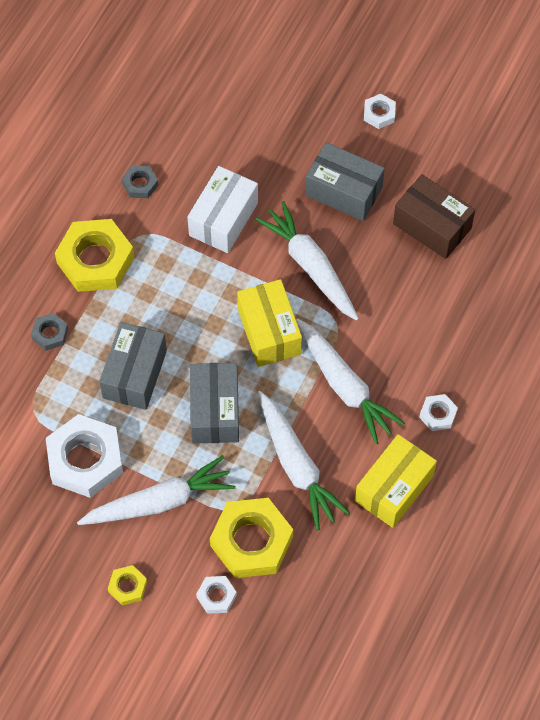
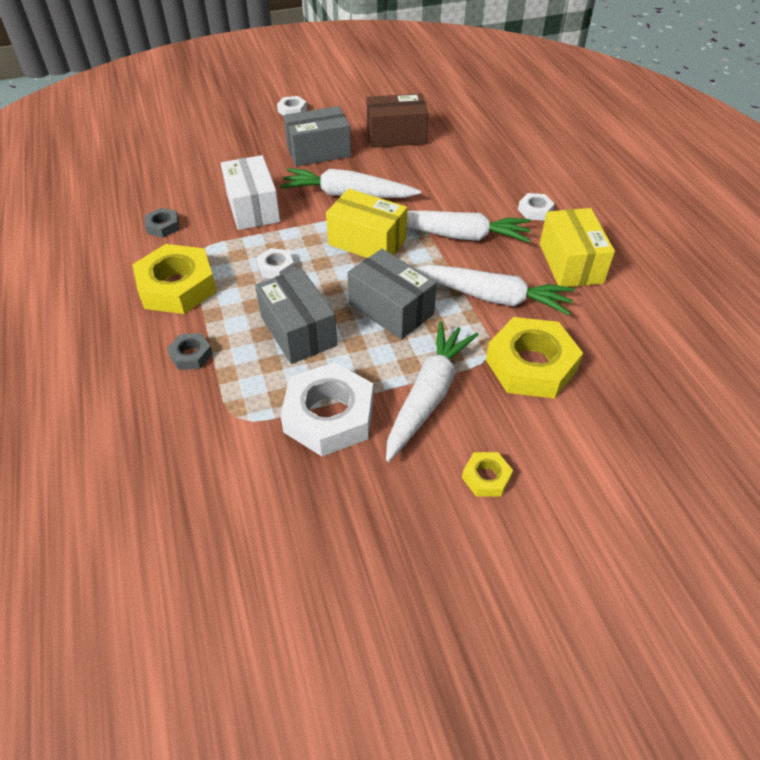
camera: 45 degrees left, 15 degrees down
(216, 596) = (560, 422): white nut -> white nut (276, 268)

